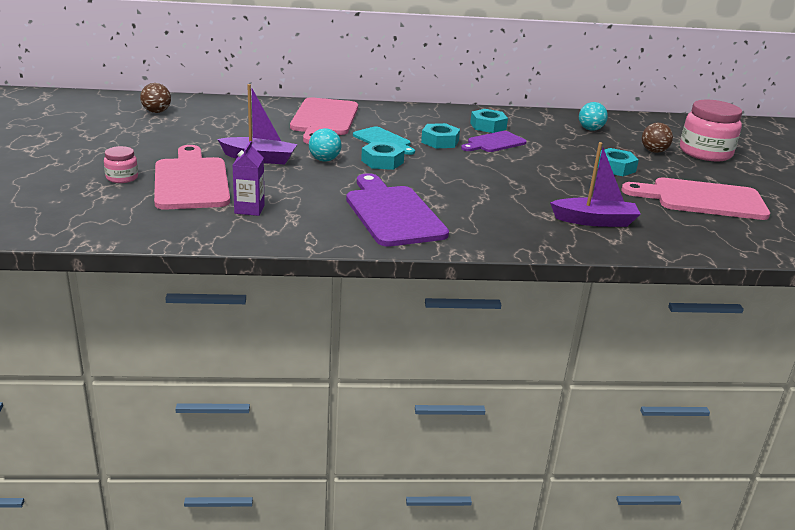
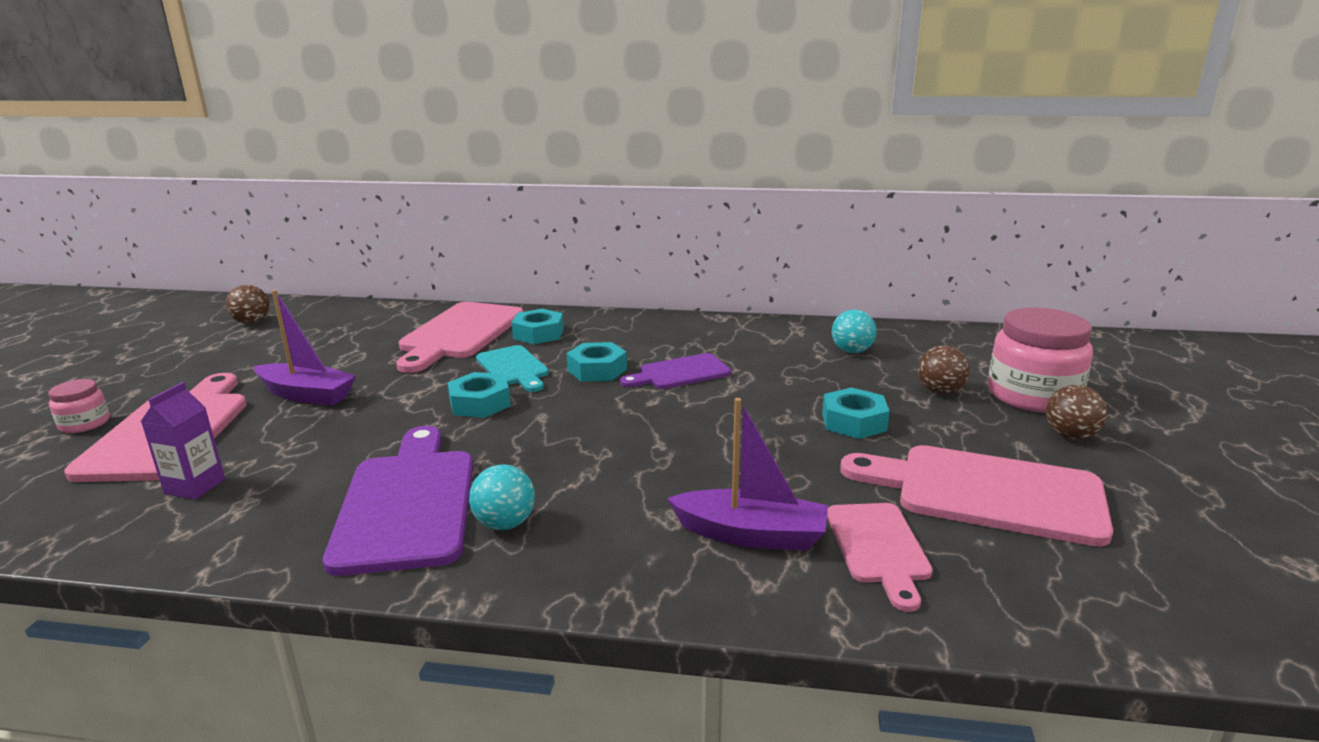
camera: 15 degrees right, 5 degrees down
(324, 160) = (397, 399): turquoise ball -> turquoise ball (505, 523)
(488, 126) = (691, 345): turquoise nut -> turquoise nut (538, 334)
(661, 224) = (878, 547): none -> pink cutting board
(733, 172) = (1070, 436): none -> brown ball

